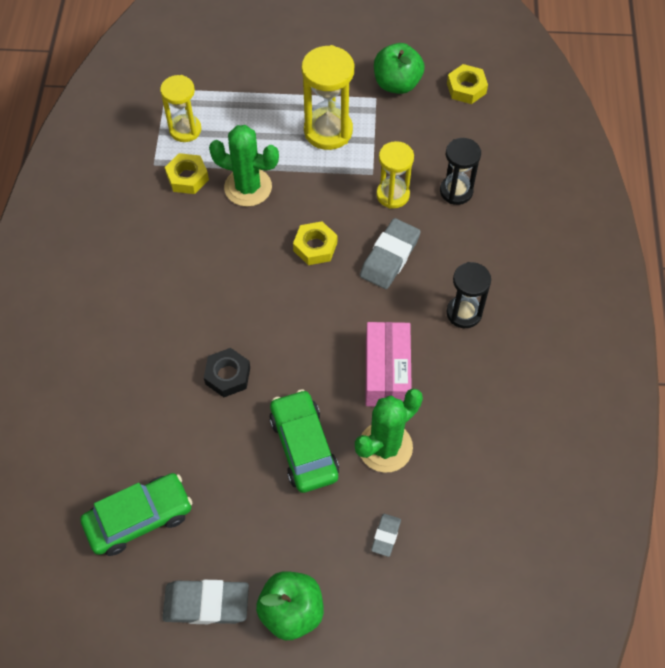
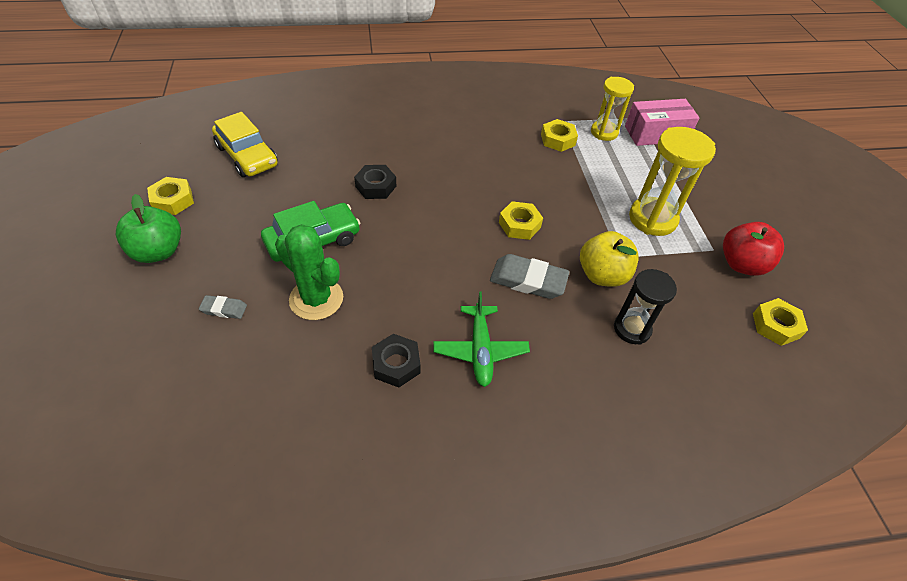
camera: 75 degrees right, 10 degrees down
(139, 518) = (247, 156): green car -> yellow car
(206, 603) = (173, 200): grey eraser -> yellow nut
(248, 187) = (564, 175): green cactus -> none
(387, 372) = (397, 292): pink box -> pink box (656, 134)
(393, 195) = (602, 275): yellow hourglass -> yellow apple
(397, 84) = (741, 264): green apple -> red apple
(464, 313) = (480, 350): black hourglass -> green plane
(470, 383) = (396, 364): none -> black nut

